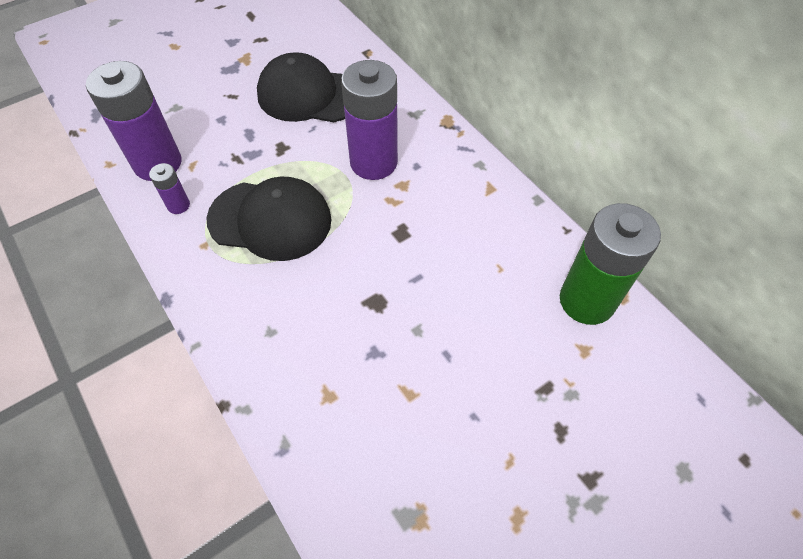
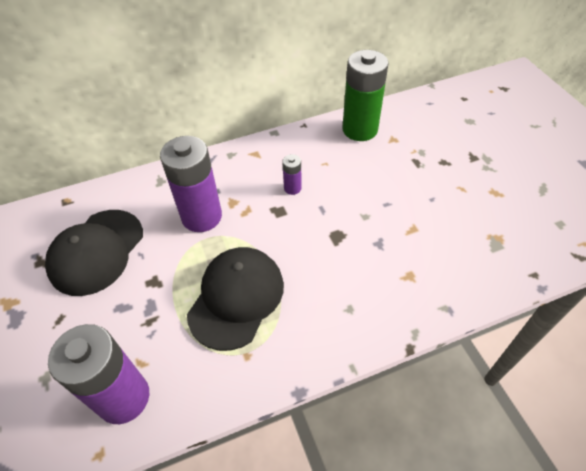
camera: 75 degrees left, 5 degrees down
(178, 205) = (190, 377): purple battery -> purple battery (292, 188)

